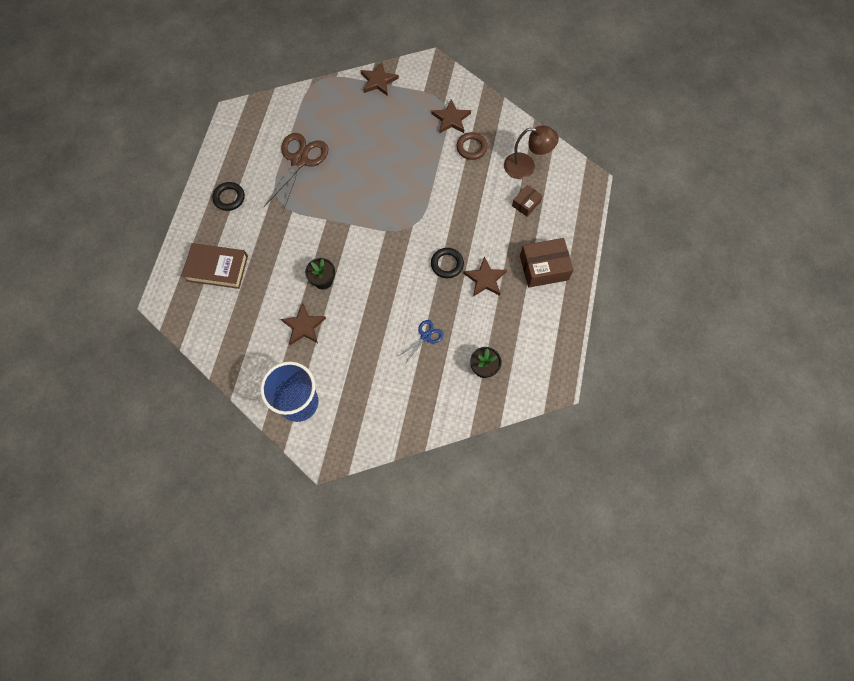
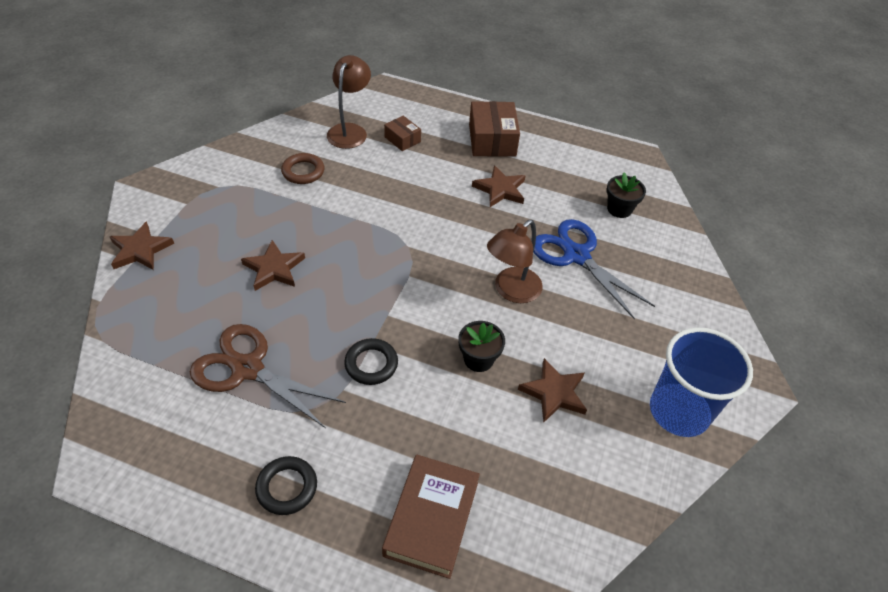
camera: 85 degrees left, 20 degrees down
(383, 295) = (511, 291): none -> brown lamp
(425, 336) = (576, 255): blue scissors -> blue scissors, size x1.96
(447, 264) = (473, 220): black ring -> black ring (371, 364)
(451, 119) = (248, 183): brown star -> brown star (274, 268)

